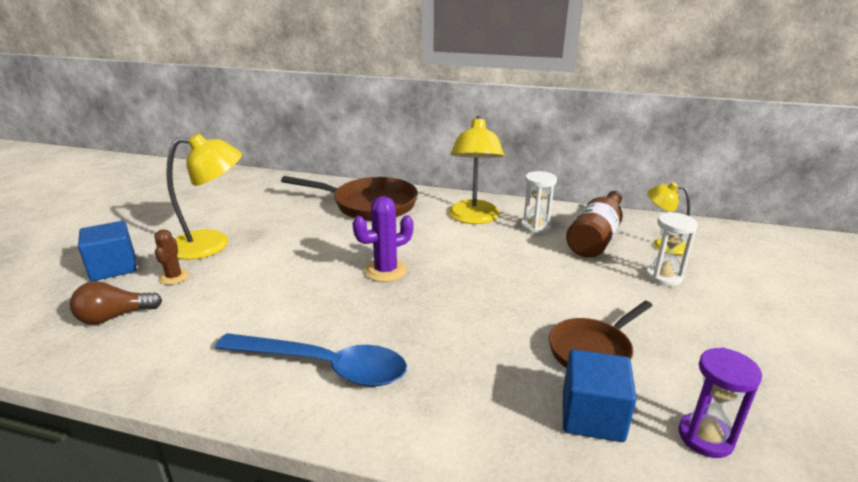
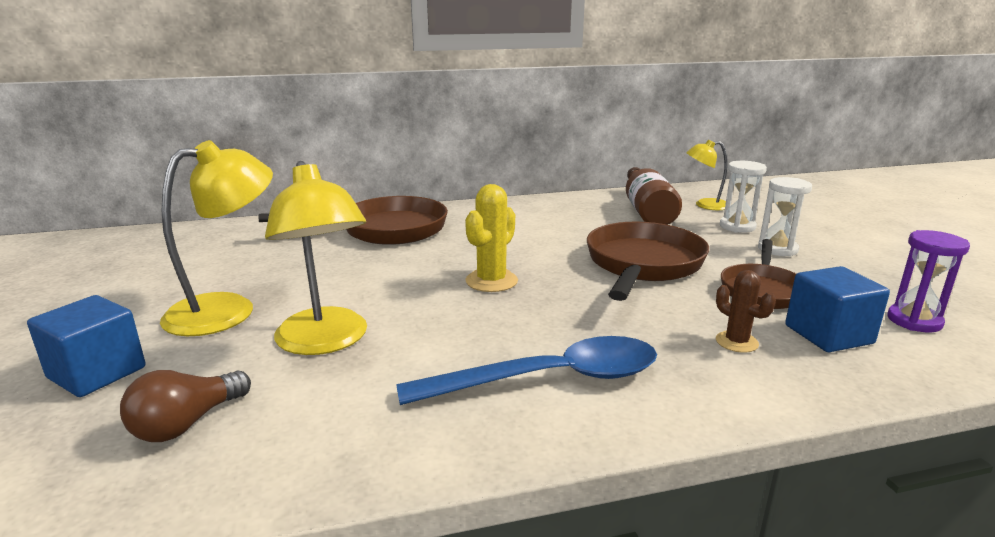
camera: 30 degrees left, 5 degrees down
(174, 277) = (220, 356): brown cactus -> brown cactus (736, 342)
(386, 271) = (491, 281): purple cactus -> yellow cactus
(473, 218) = (517, 219): yellow lamp -> yellow lamp (325, 342)
(519, 291) = (643, 265): none -> brown pan
(535, 227) = (585, 214): white hourglass -> white hourglass (777, 249)

